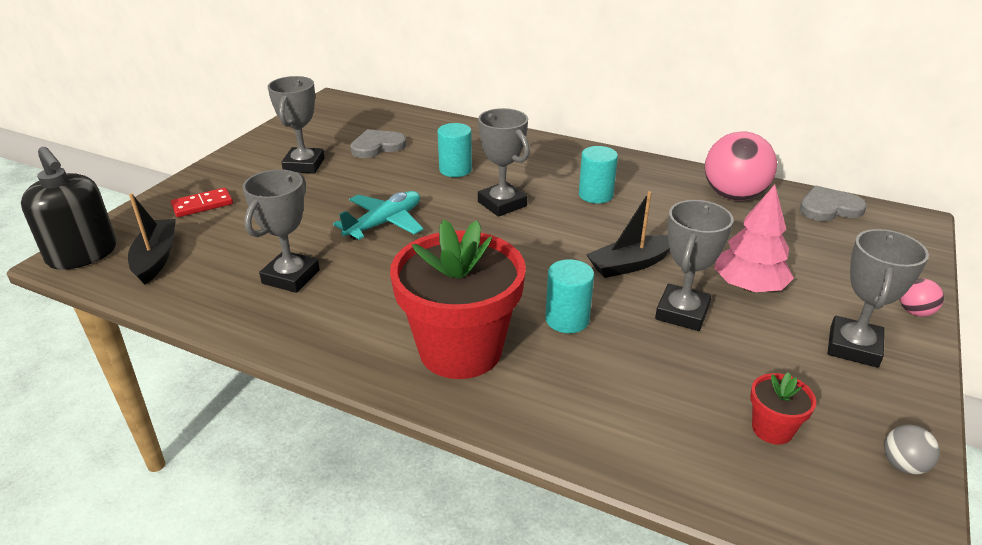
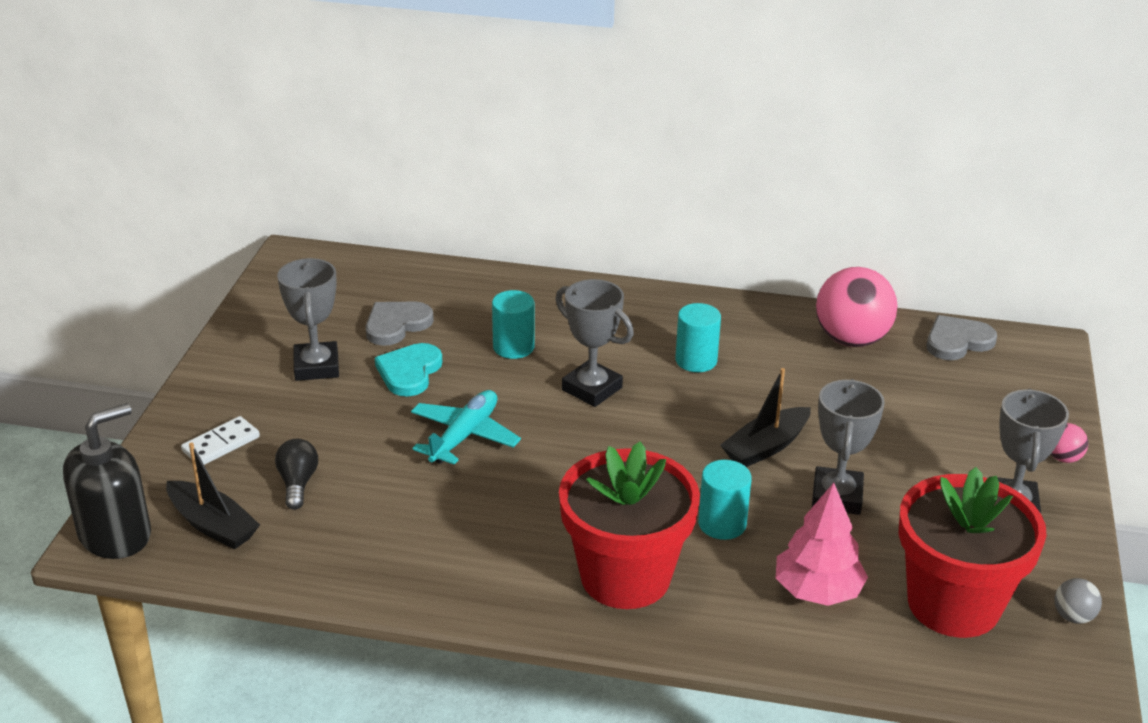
camera: 15 degrees left, 0 degrees up
(83, 254) = (115, 535): black soap dispenser -> black soap dispenser turned 75 degrees counterclockwise
(156, 258) = (213, 525): black boat -> black boat turned 150 degrees clockwise
(202, 205) = (221, 444): red domino -> white domino
(238, 238) = (298, 483): none -> black light bulb
(291, 277) = (392, 523): grey trophy -> none
(368, 176) = (409, 372): none -> turquoise heart
(748, 286) = (896, 455): pink tree -> pink tree (817, 591)
(772, 429) = (953, 604): red flower pot -> red flower pot, size x2.37

